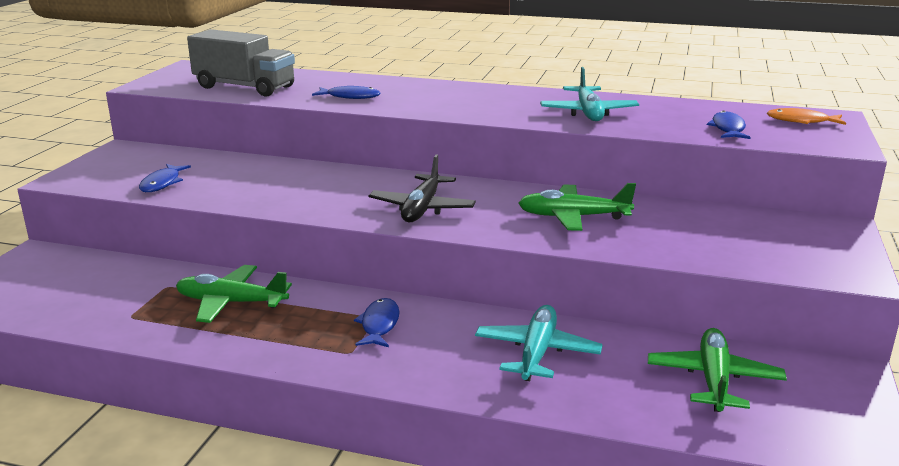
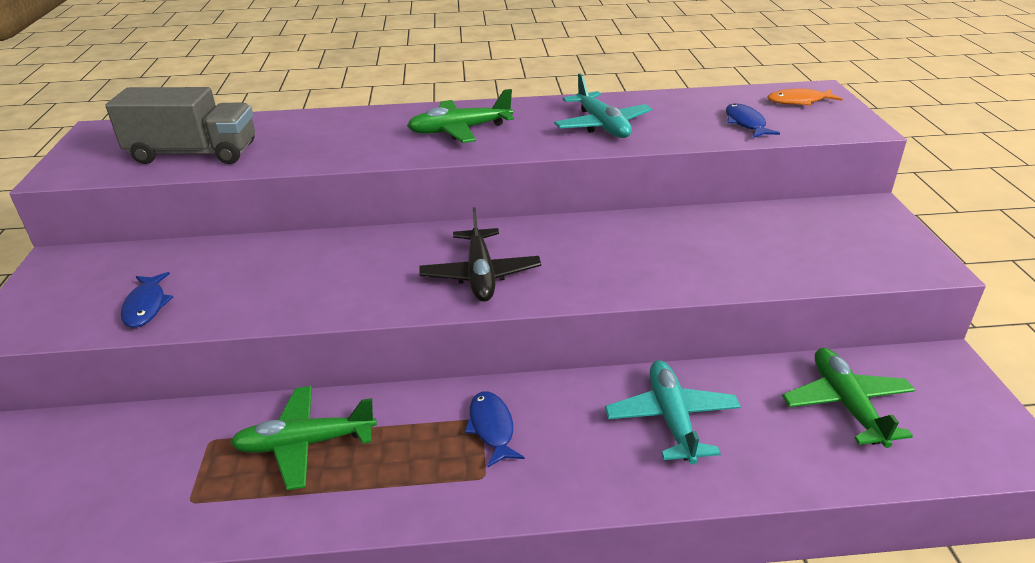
camera: 20 degrees left, 10 degrees up
(350, 97) = (333, 147): blue fish -> none
(573, 217) = (639, 251): green plane -> green plane (459, 130)

